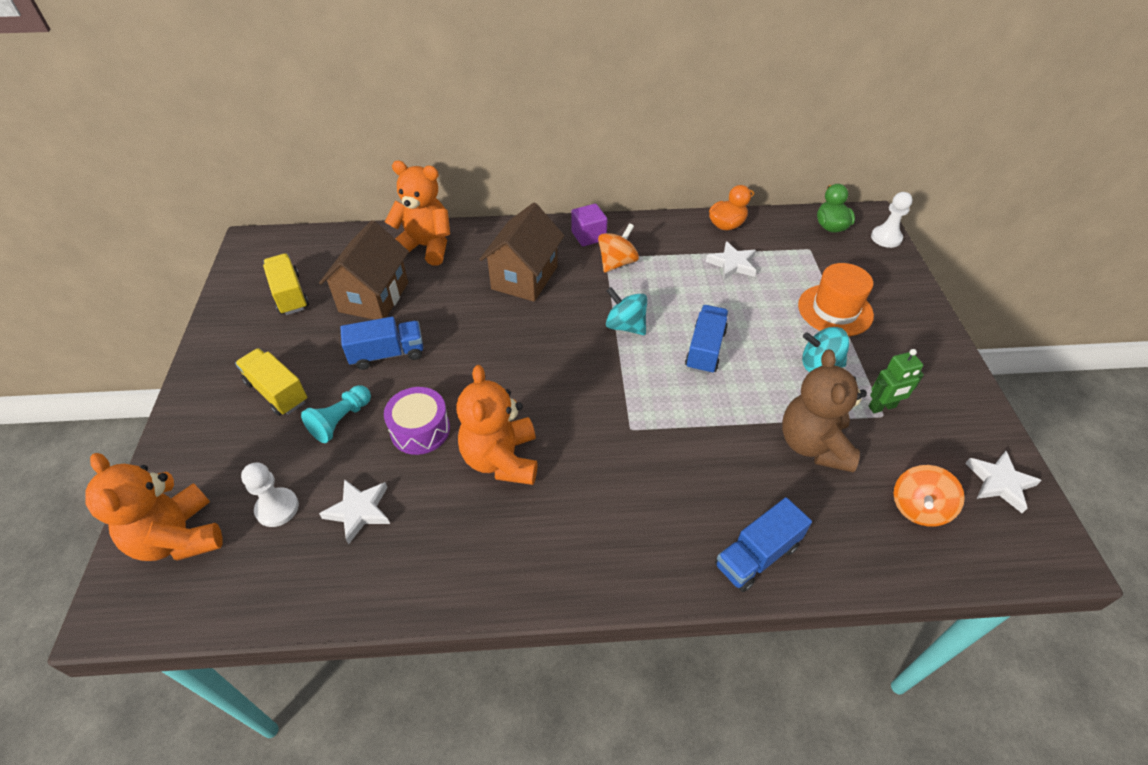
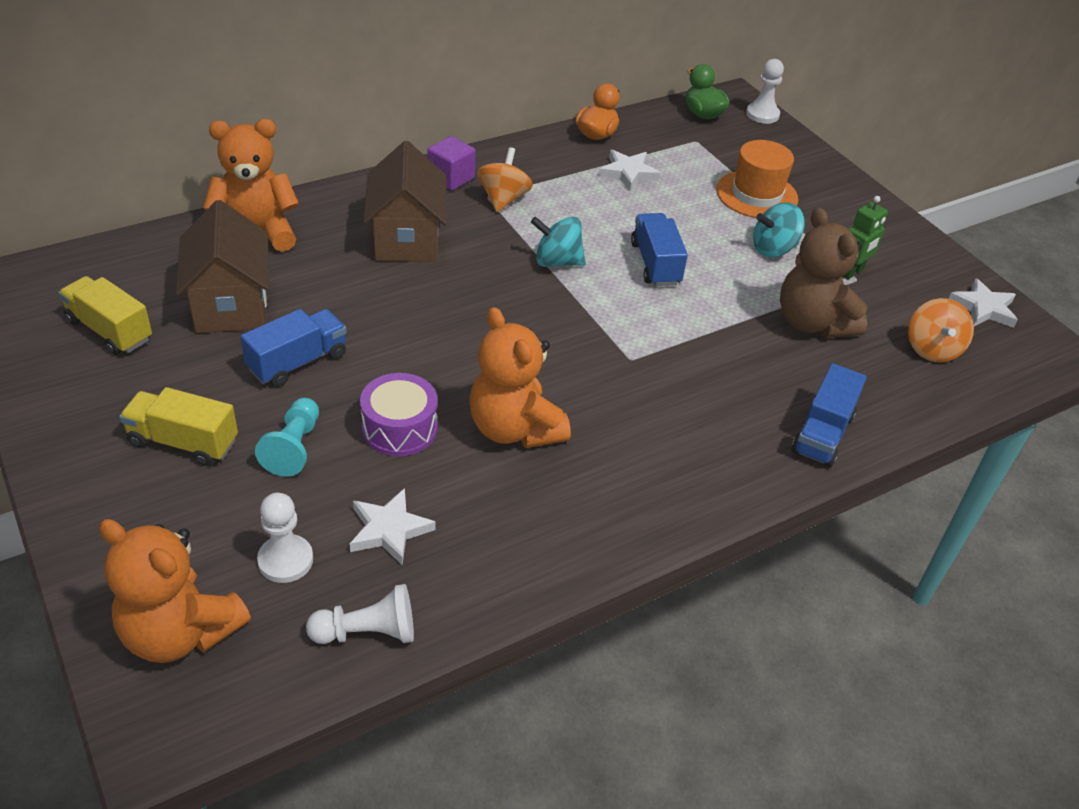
camera: 30 degrees left, 5 degrees down
(290, 590) = (367, 632): none -> white pawn

